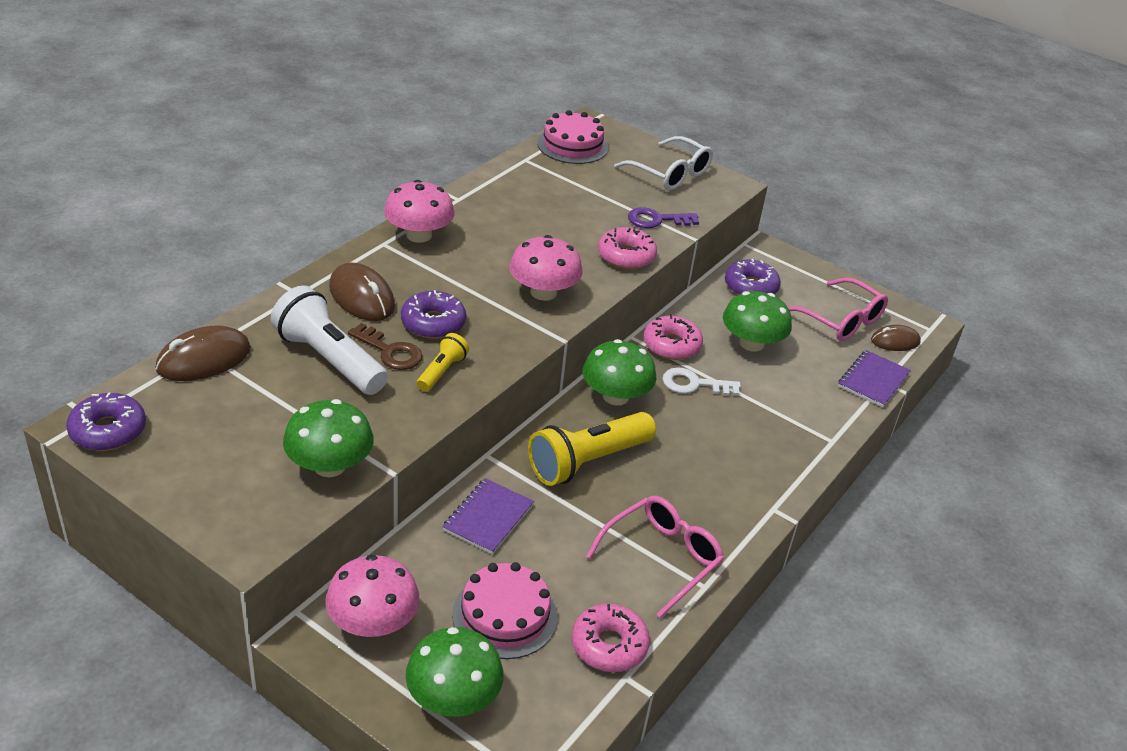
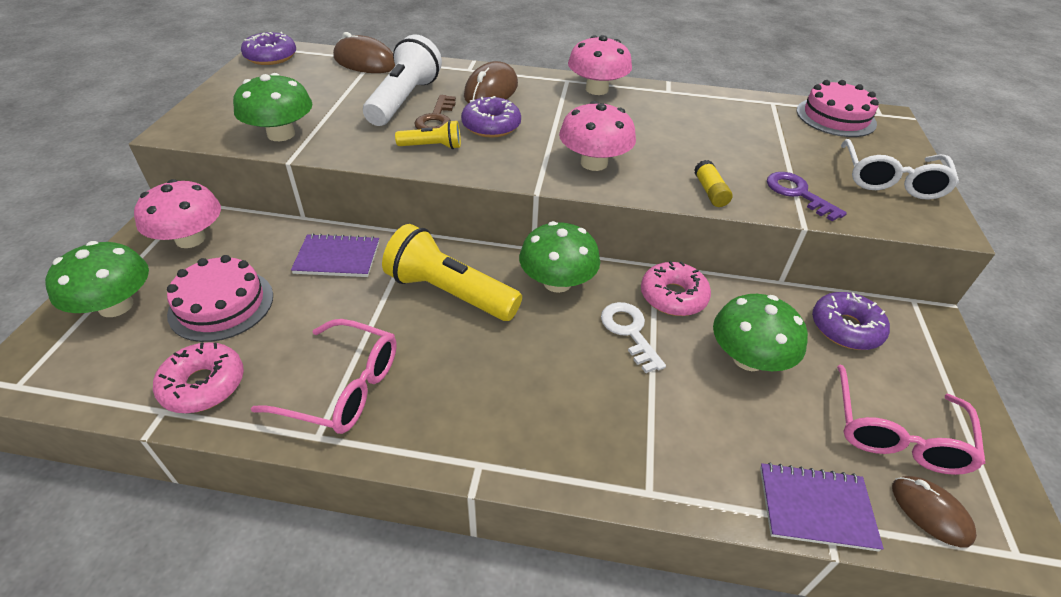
camera: 65 degrees right, 5 degrees up
(626, 256) = (710, 192): pink donut -> yellow glue stick

